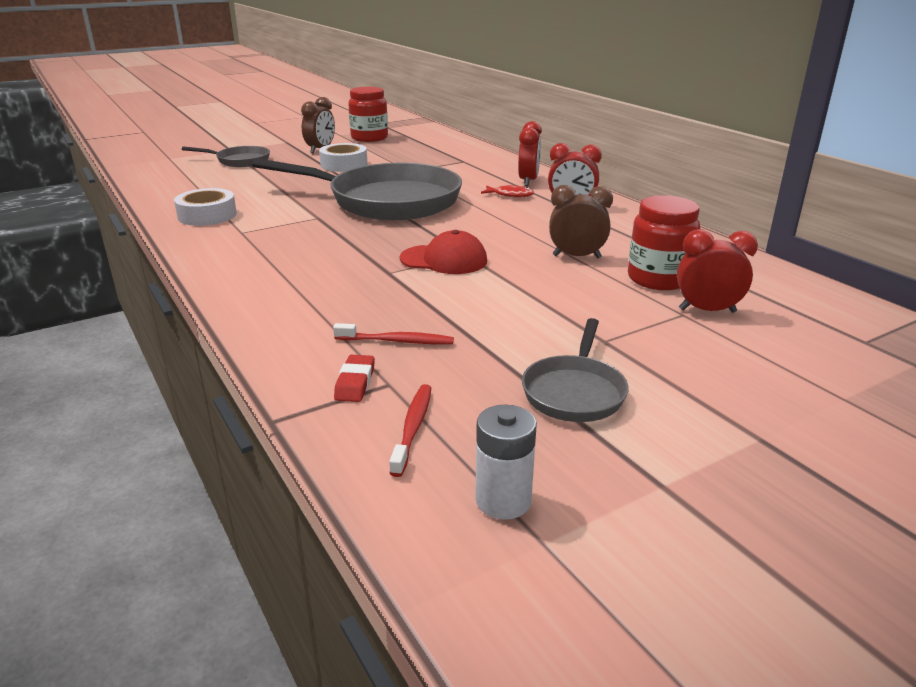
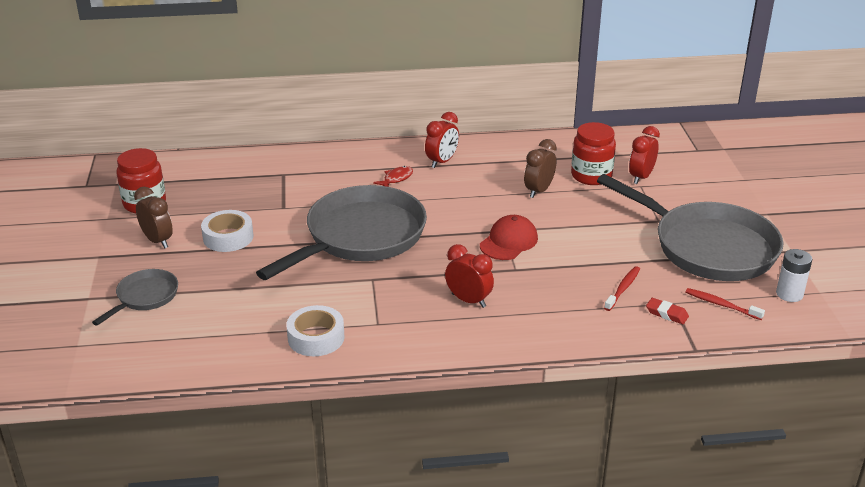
camera: 65 degrees left, 5 degrees up
(528, 181) = (369, 161): red clock -> red clock (468, 300)
(574, 392) = (707, 247): grey pan -> grey pan, size x2.12

